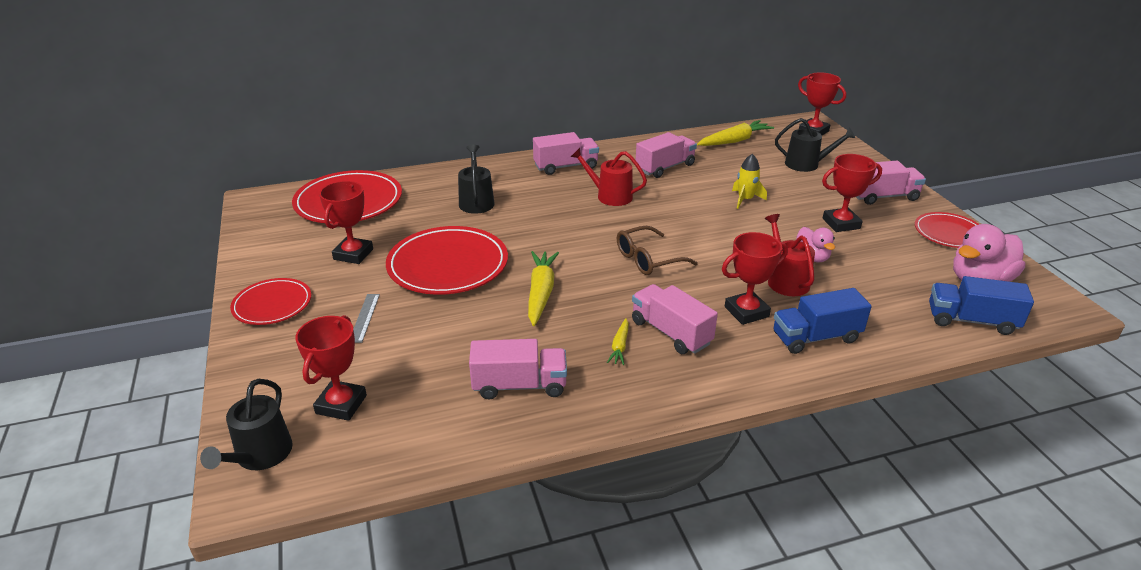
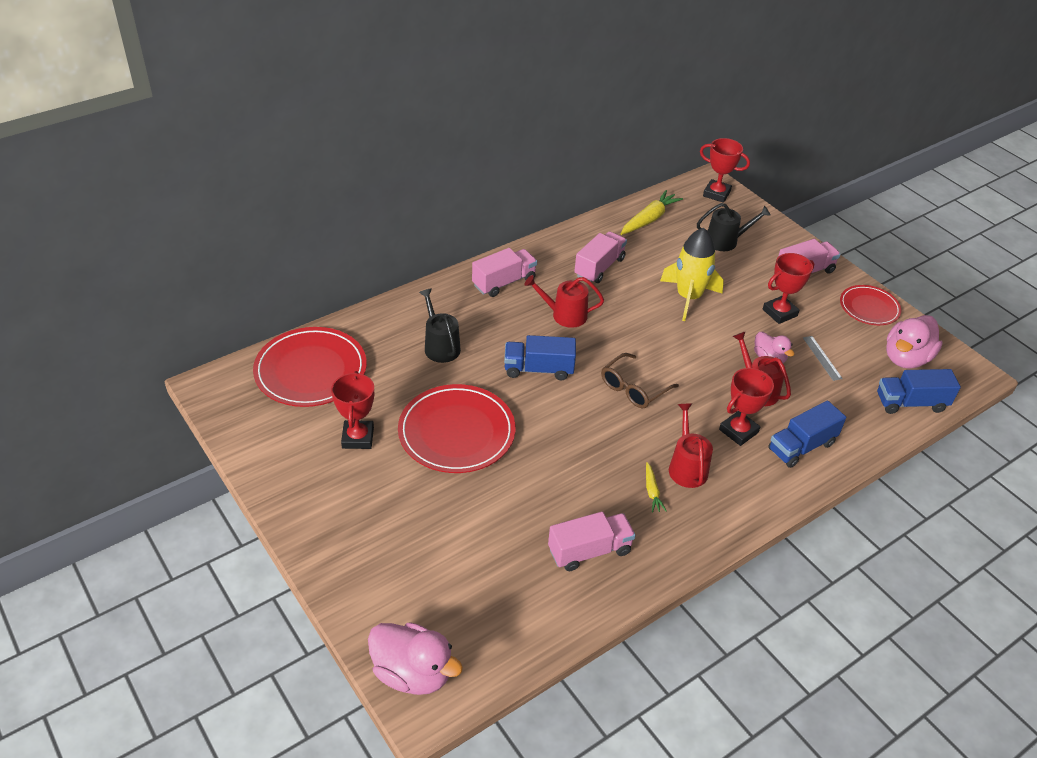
camera: 20 degrees left, 10 degrees up
(260, 455) = (413, 673): black watering can -> pink duck
(272, 304) = (317, 515): red plate -> none
(341, 404) = (450, 606): red trophy -> none
(364, 317) = (414, 510): grey ruler -> grey ruler (822, 358)
(541, 293) = (558, 447): yellow carrot -> none
(559, 231) = (538, 369): none -> blue truck
(670, 332) = (687, 467): pink truck -> red watering can
(745, 199) = (688, 297): yellow rocket -> yellow rocket, size x1.80

